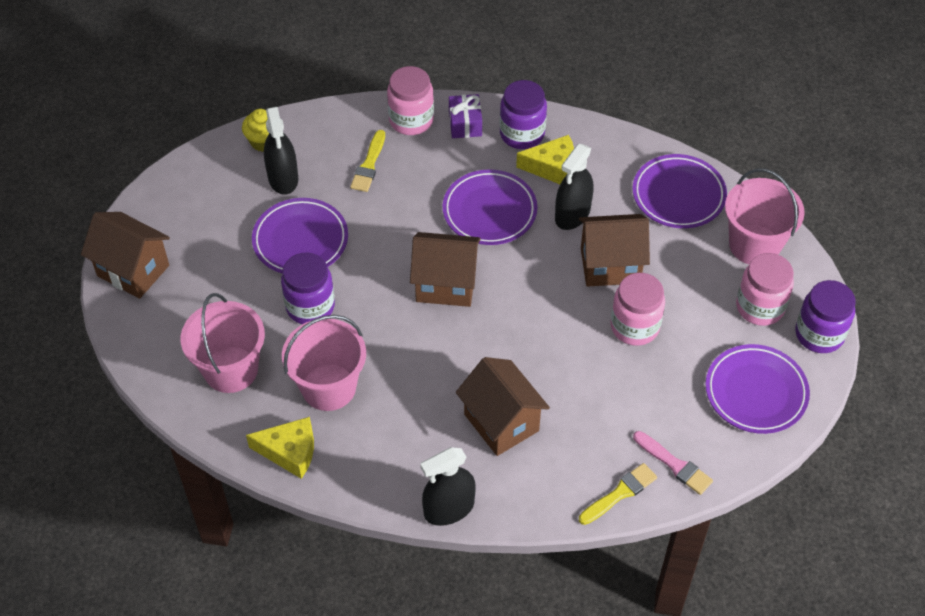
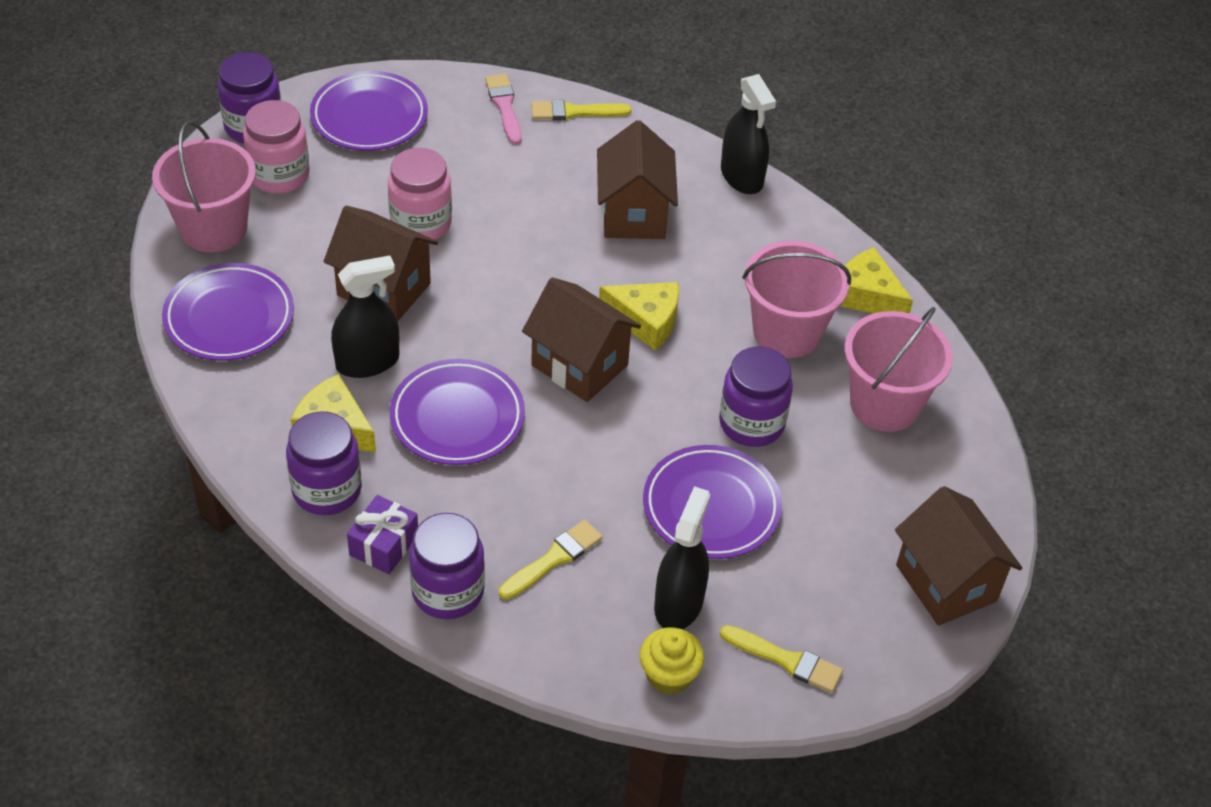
camera: 150 degrees left, 5 degrees down
(205, 180) = (785, 660): none -> yellow brush
(411, 120) = (448, 591): pink jar -> purple jar
(428, 340) = (646, 321): none -> yellow cheese
(449, 509) = (741, 176): black spray bottle -> black spray bottle turned 60 degrees clockwise

